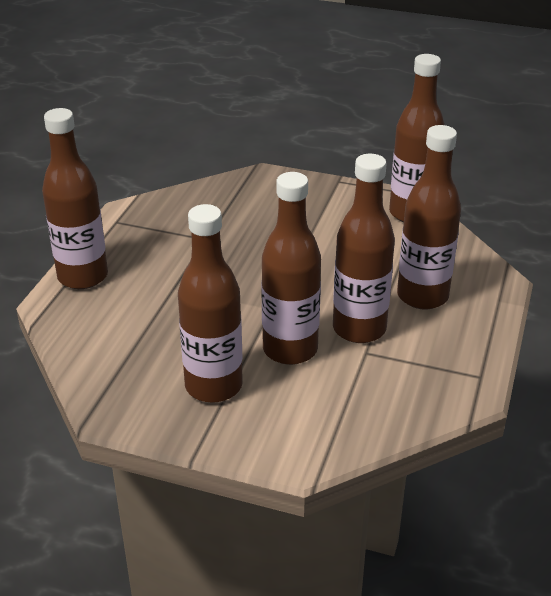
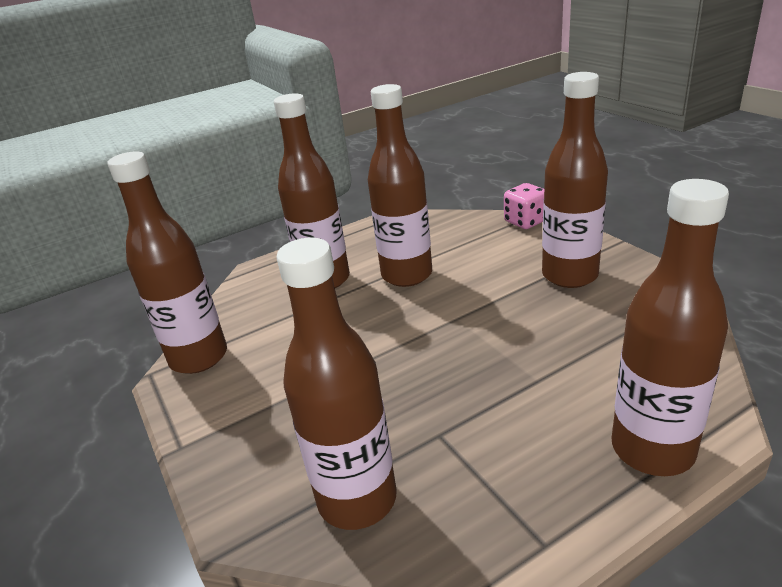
camera: 135 degrees left, 5 degrees down
(290, 349) = (479, 279): brown bottle -> brown bottle (357, 499)
(319, 448) = (525, 221): none -> pink dice

